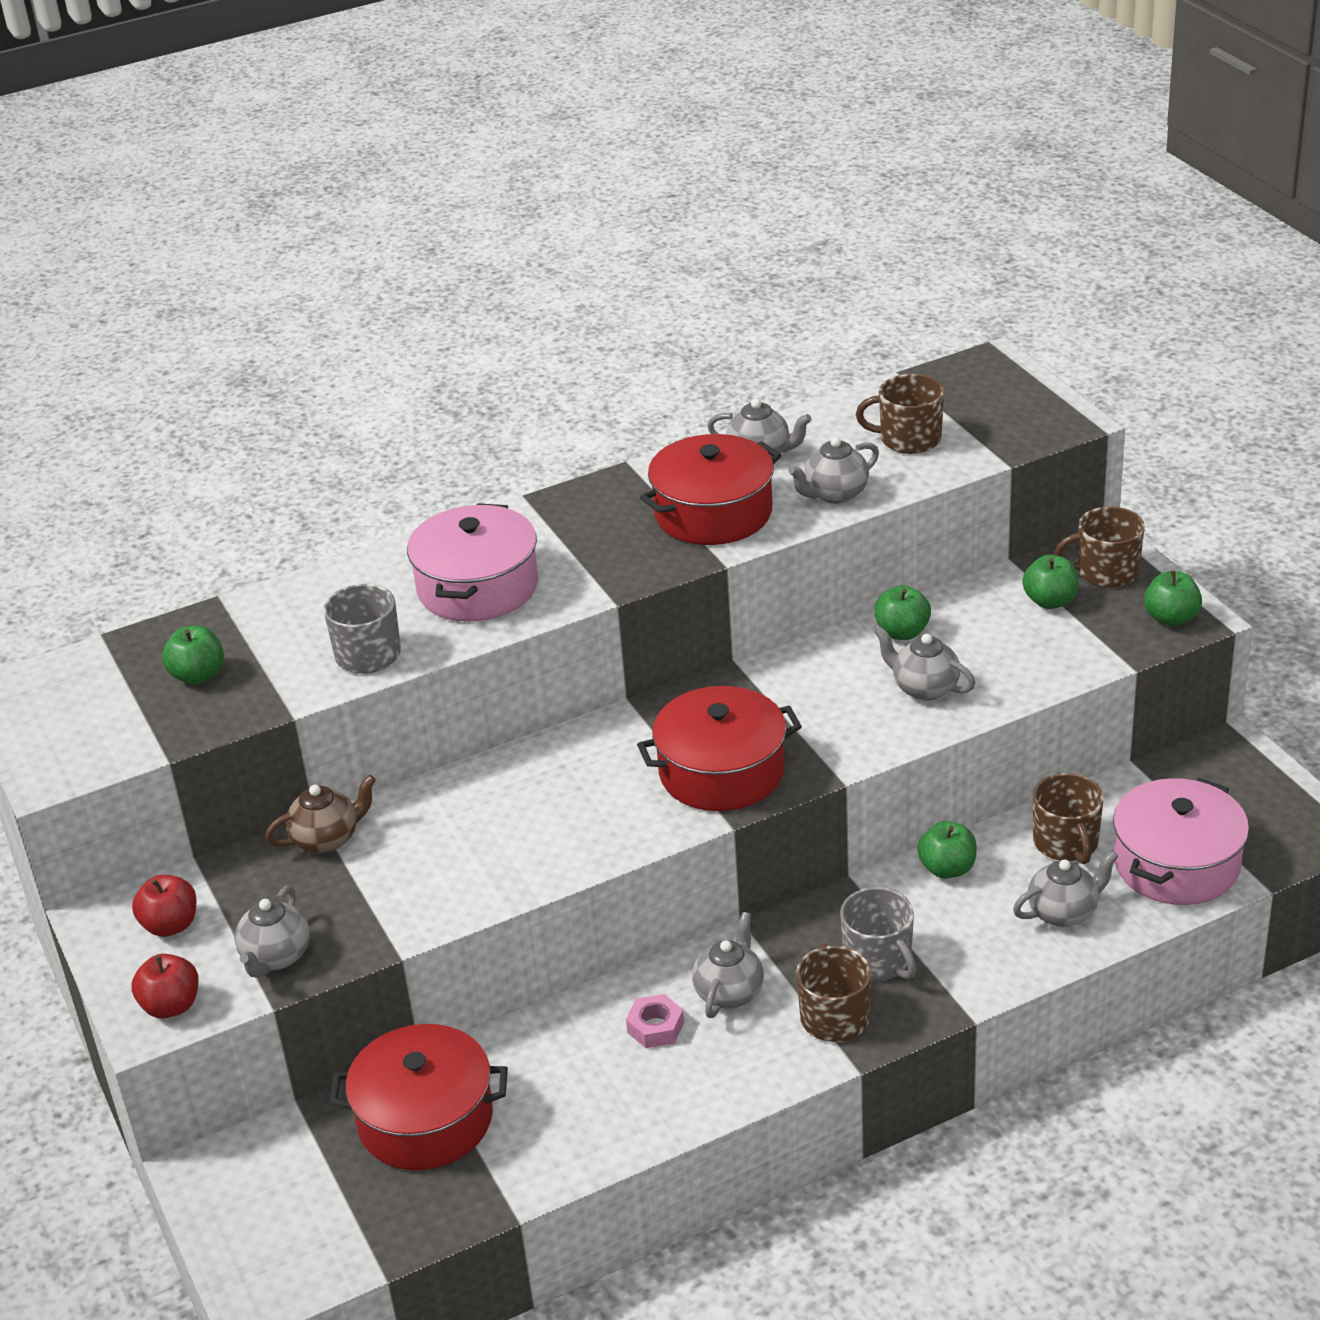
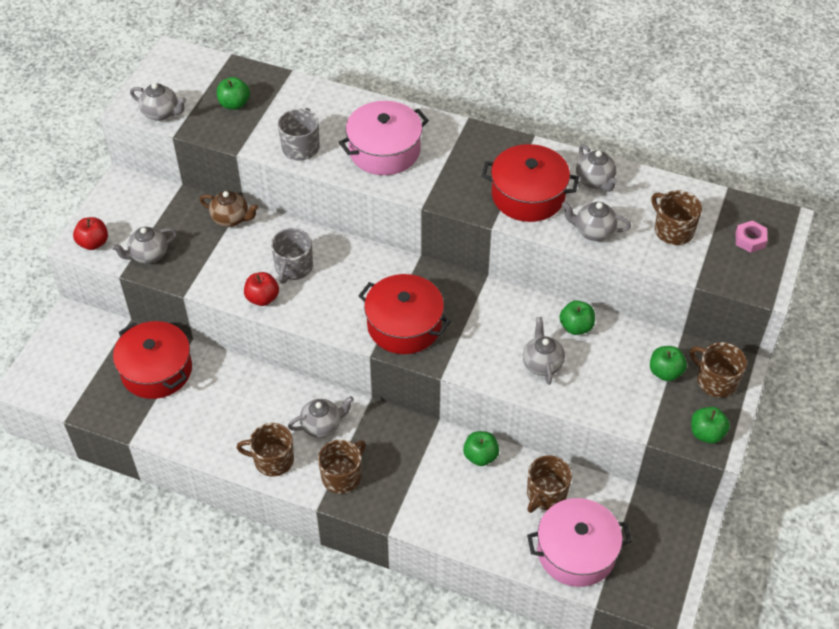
camera: 45 degrees right, 15 degrees up
(170, 925) = (137, 208): red apple -> red apple (262, 298)
(655, 1027) = (277, 413): pink nut -> pink nut (750, 240)
(729, 1074) = (272, 460): none -> brown mug
(878, 960) = (394, 469): grey mug -> grey mug (293, 267)
(1064, 912) = (495, 524): grey teapot -> grey teapot (161, 113)

